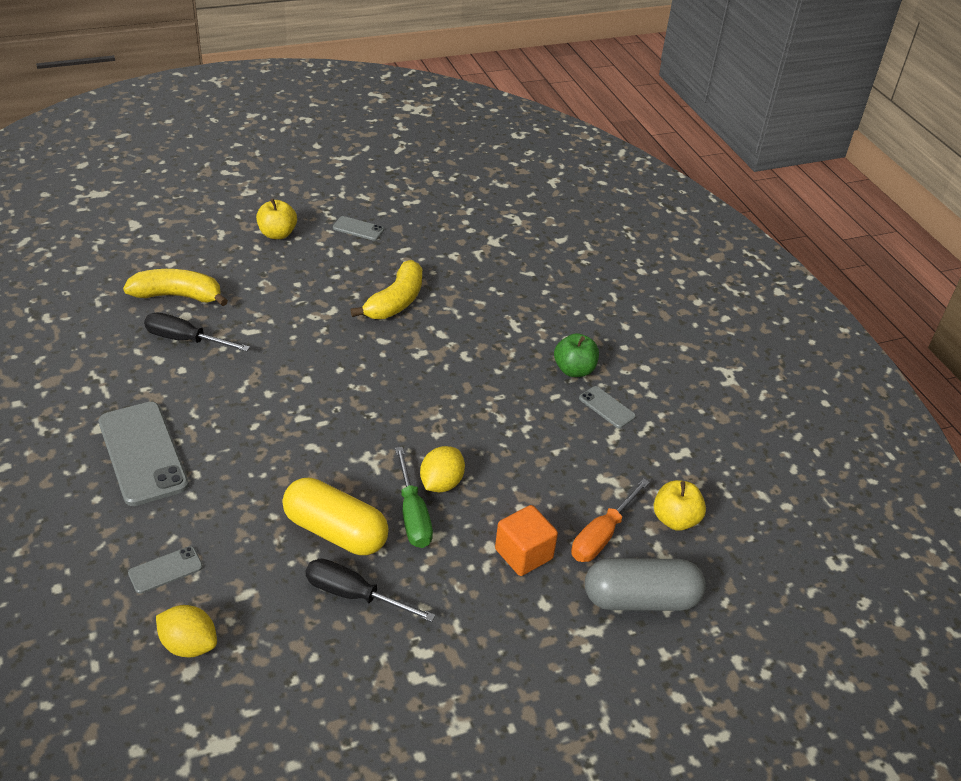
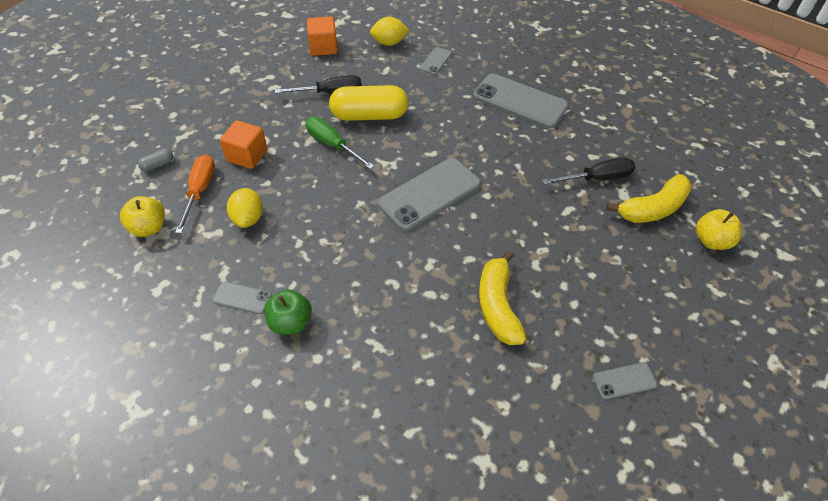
camera: 150 degrees right, 10 degrees up
(277, 234) = (677, 322): yellow apple -> yellow apple (711, 241)
(292, 694) = (323, 47): none -> orange cube
(360, 407) = (429, 194): none -> grey phone
(441, 483) = (330, 171): yellow lemon -> yellow lemon (248, 218)
(640, 599) = (158, 165): grey capsule -> grey capsule, size x0.42

